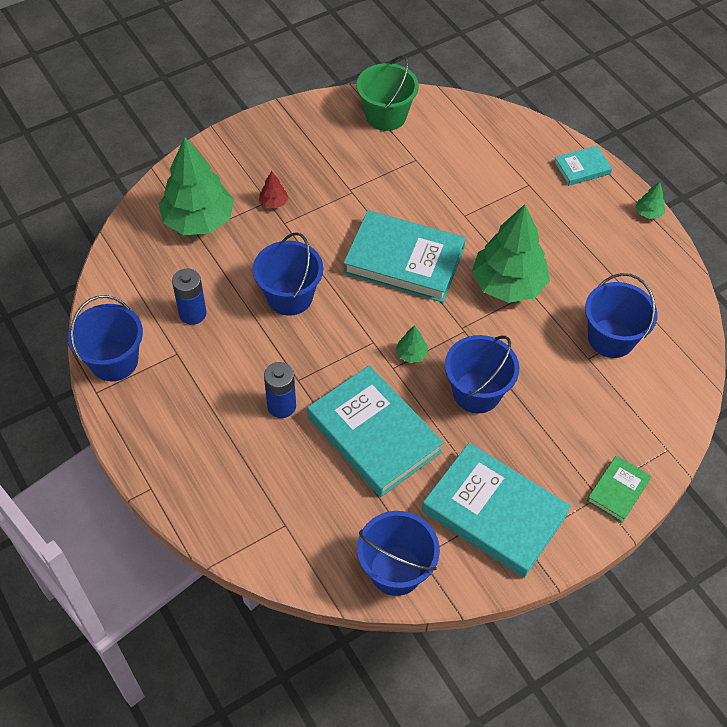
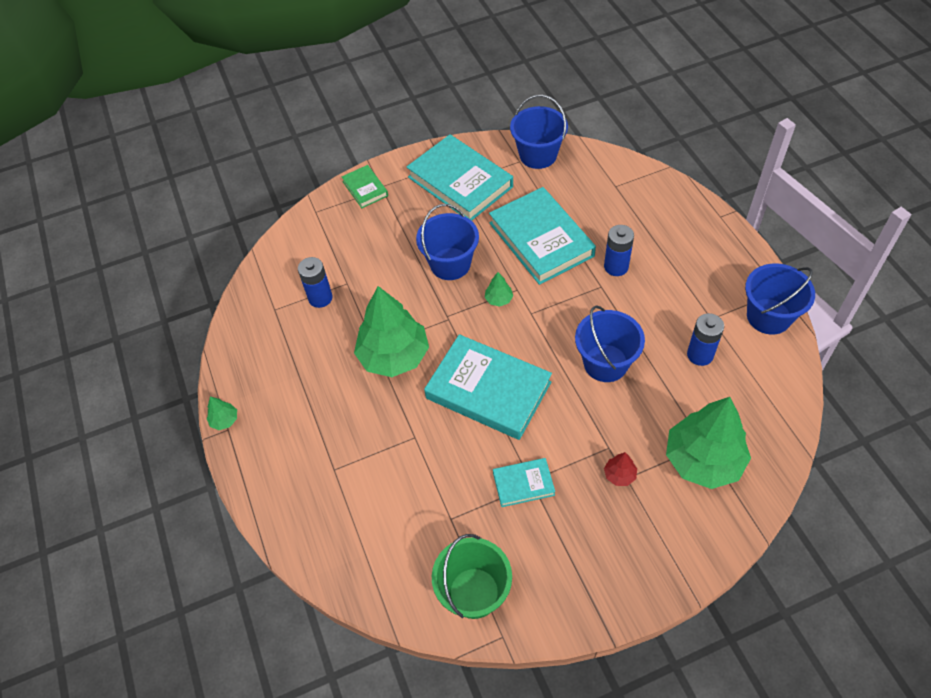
camera: 165 degrees left, 0 degrees up
(582, 168) = (268, 485): turquoise book -> turquoise book (523, 484)
(611, 338) = (320, 298): blue bucket -> blue battery
(618, 491) = (365, 189): green book -> green book turned 75 degrees counterclockwise

